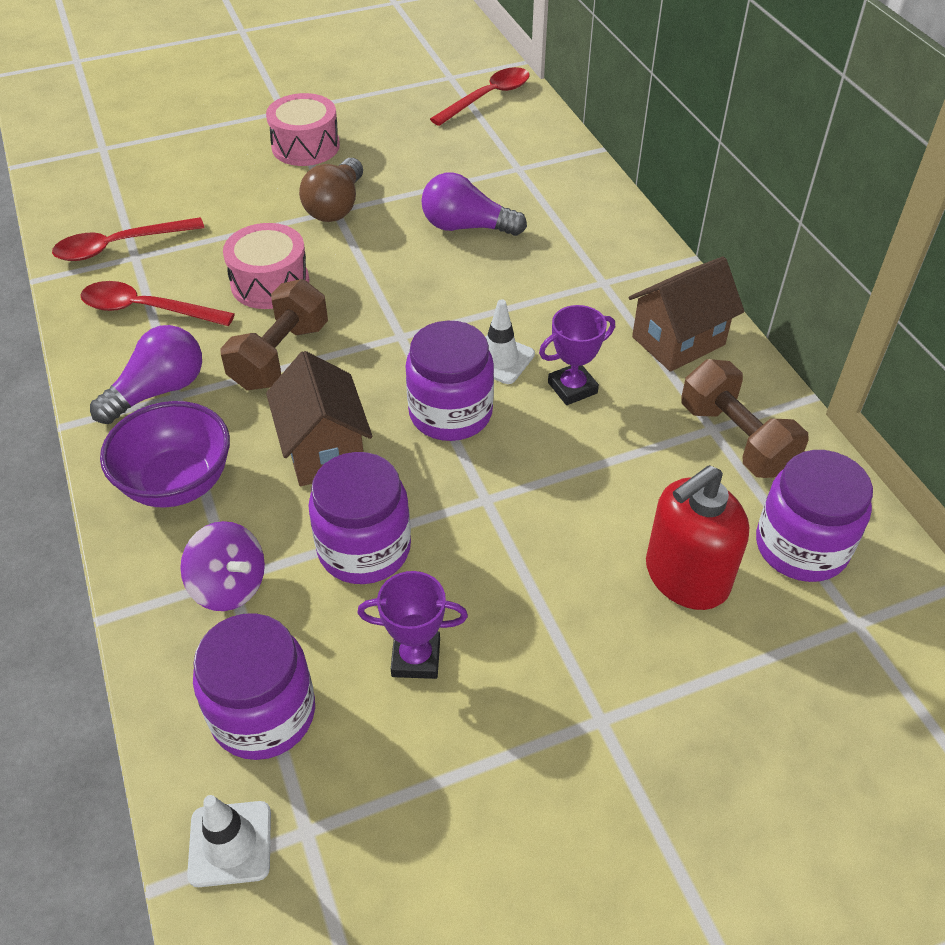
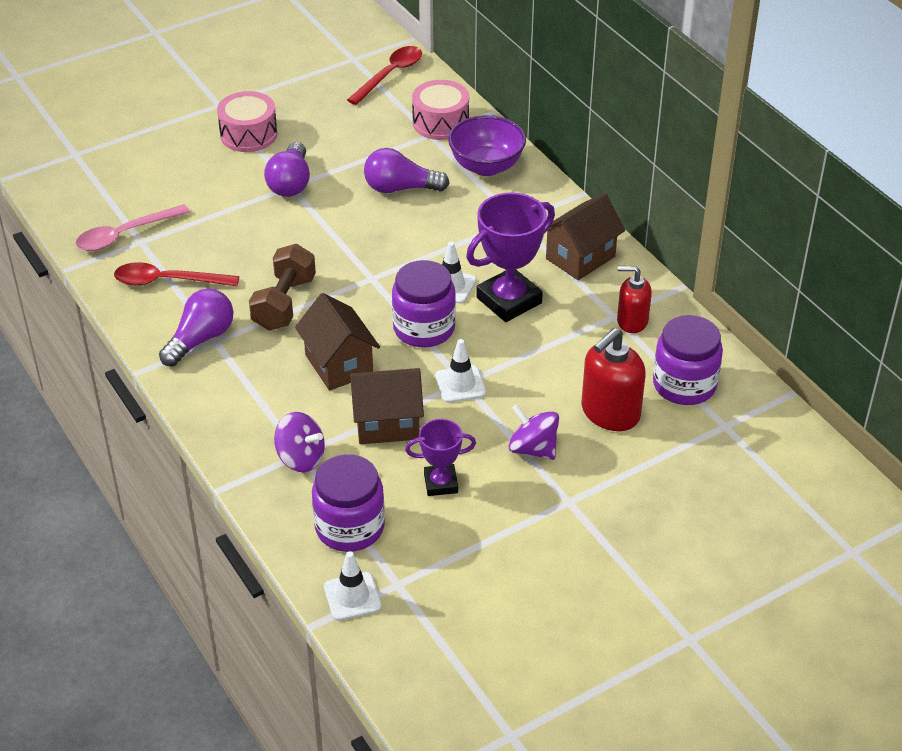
camera: 10 degrees left, 5 degrees down
(119, 246) = (125, 234): red spoon -> pink spoon
(177, 483) = (239, 399): purple bowl -> purple bowl (486, 166)
(270, 283) = (257, 250): pink drum -> pink drum (440, 122)
(336, 206) = (290, 183): brown light bulb -> purple light bulb
(364, 549) = (387, 424): purple jar -> brown house
(480, 501) = (460, 384): none -> white traffic cone
(563, 620) = (533, 449): none -> purple spinning top
(572, 388) = (509, 300): purple trophy -> purple trophy, size x1.73
(736, 439) = (632, 321): brown dumbbell -> red soap dispenser

